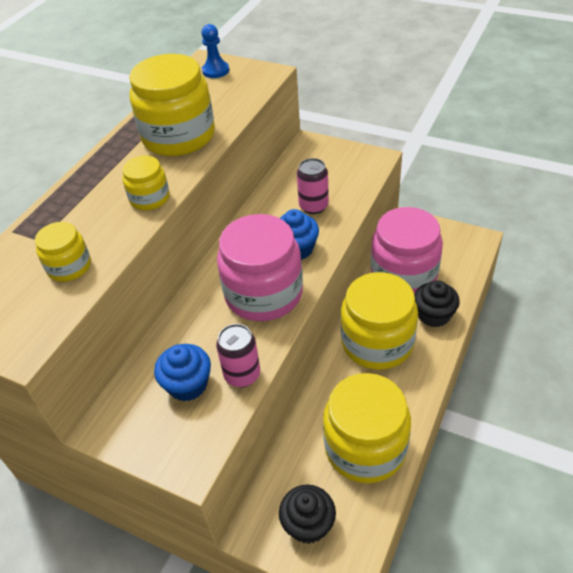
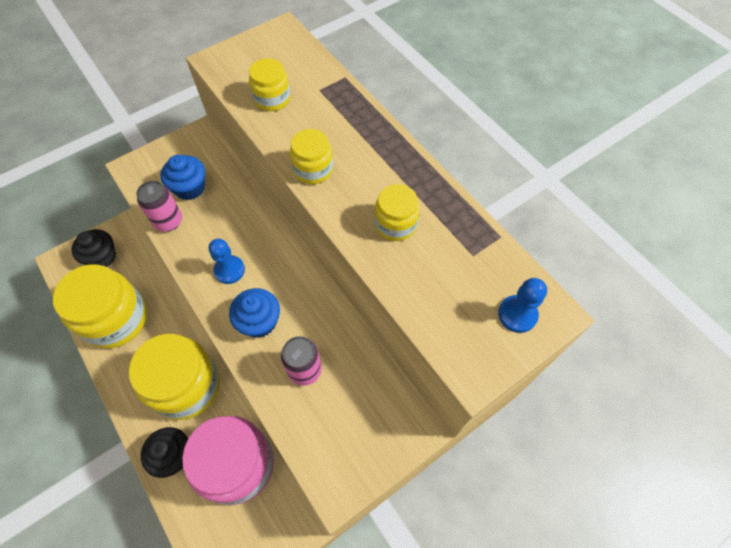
camera: 115 degrees right, 15 degrees up
(179, 136) = (395, 224): yellow jar -> yellow jar, size x0.50
(263, 294) = (229, 270): pink jar -> blue pawn

